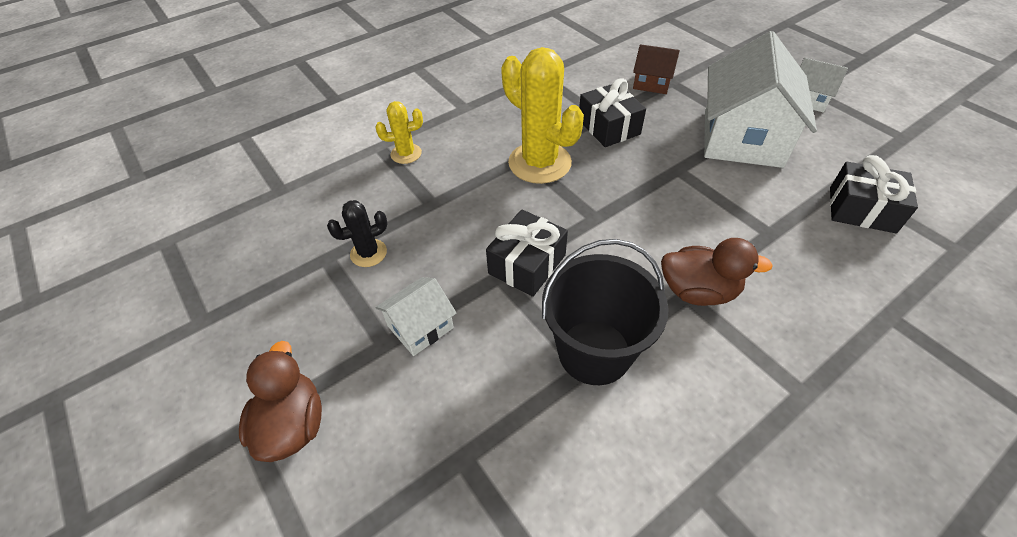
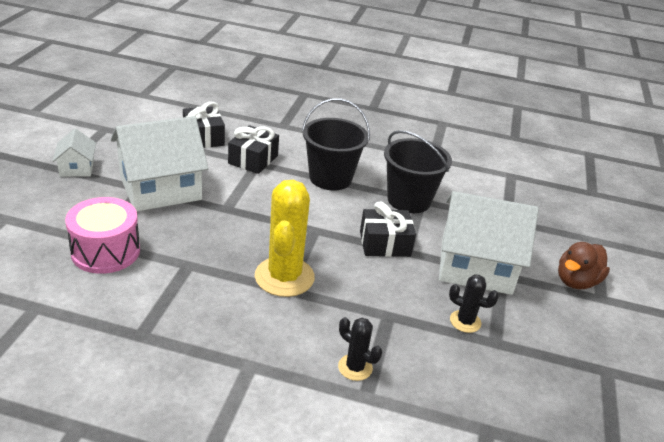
camera: 135 degrees left, 15 degrees down
(406, 154) = (355, 367): yellow cactus -> black cactus
(420, 327) = (475, 266): white house -> white house, size x2.09
(608, 127) = (201, 256): black gift -> black gift (253, 159)
(652, 83) = (105, 251): brown house -> pink drum
(698, 291) = (330, 178): brown duck -> black bucket

